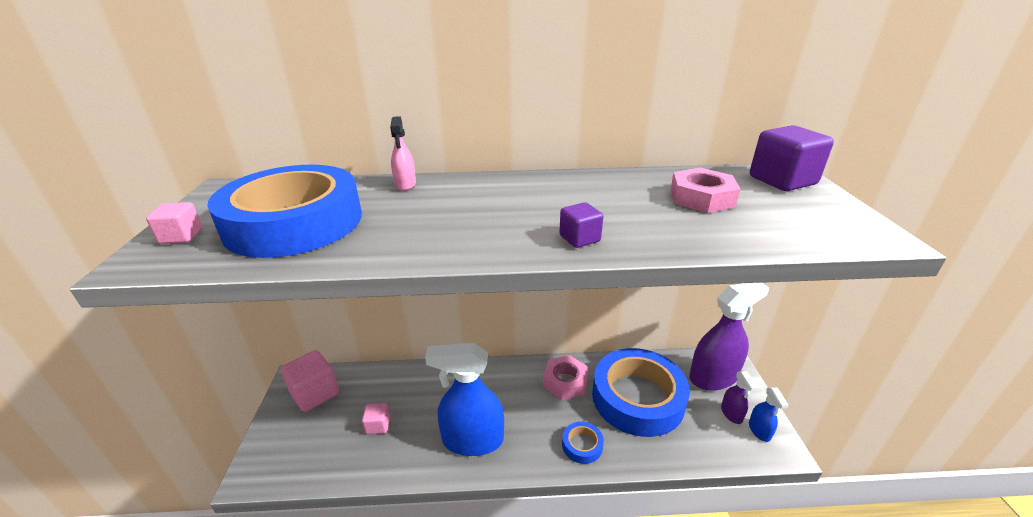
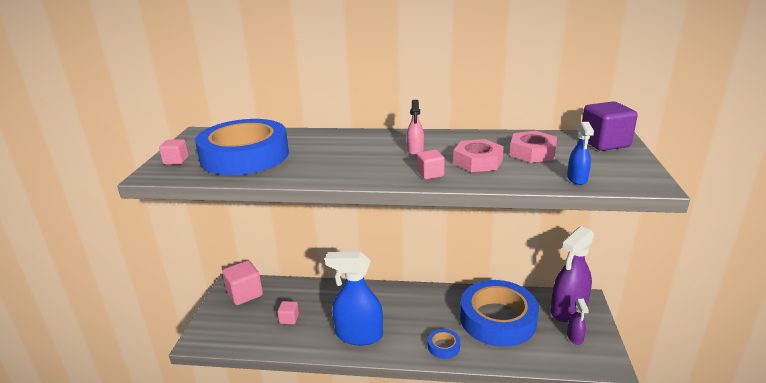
camera: 10 degrees right, 5 degrees down
(405, 184) = (321, 135): pink spray bottle -> pink spray bottle (415, 151)
(565, 381) = (440, 303): pink nut -> pink nut (478, 161)
(579, 238) = (430, 174): purple cube -> pink cube
(713, 377) = (568, 310): purple spray bottle -> purple spray bottle turned 150 degrees clockwise
(759, 431) = (595, 351): blue spray bottle -> blue spray bottle (577, 179)

